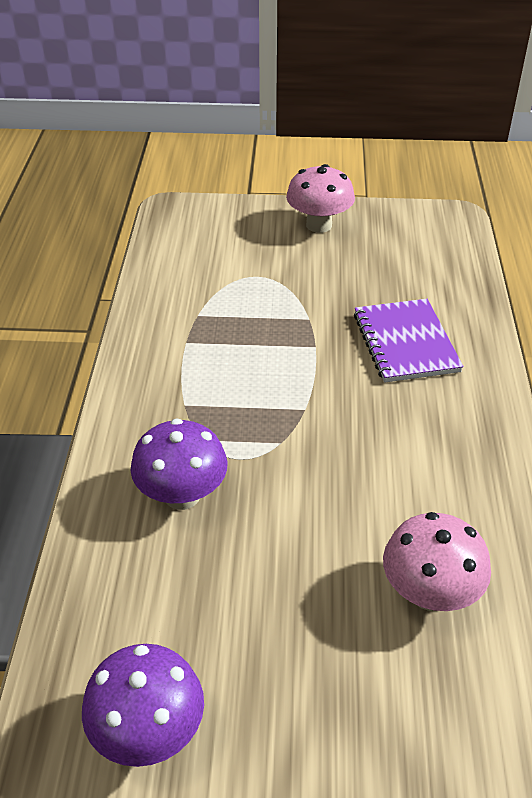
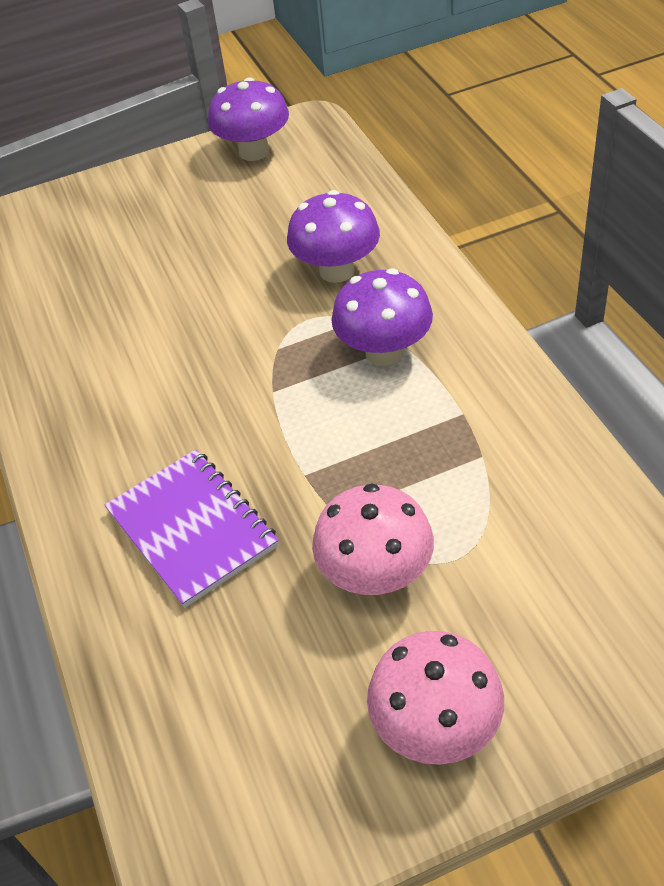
camera: 160 degrees right, 5 degrees up
(202, 404) = (384, 352): none -> purple mushroom
(429, 593) = (91, 286): pink mushroom -> pink mushroom (376, 575)

